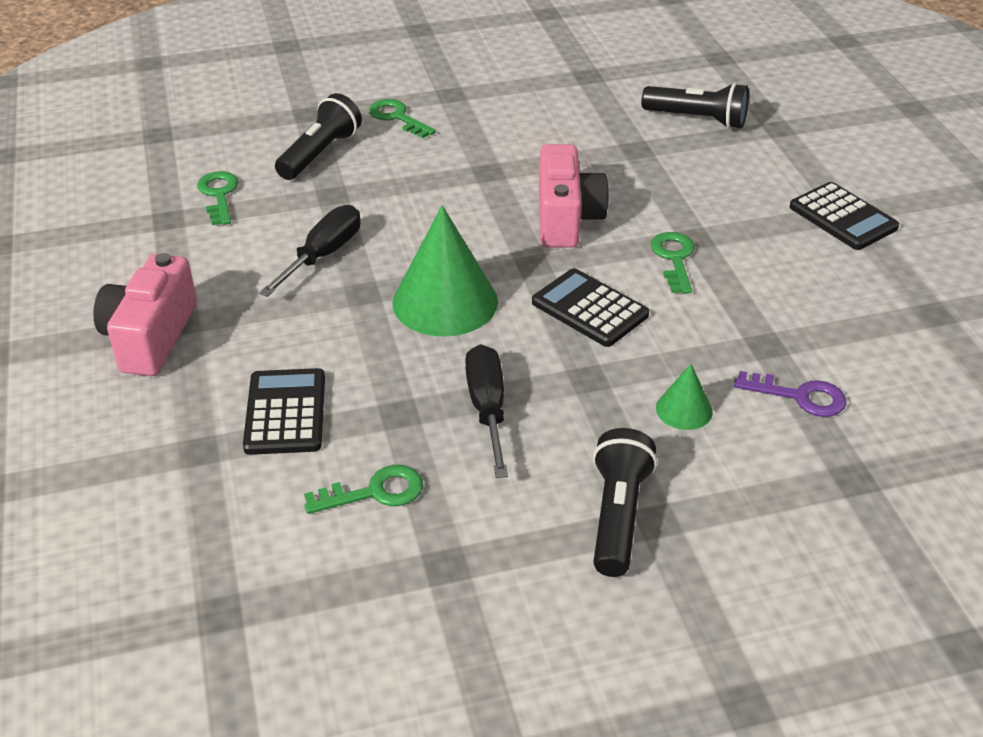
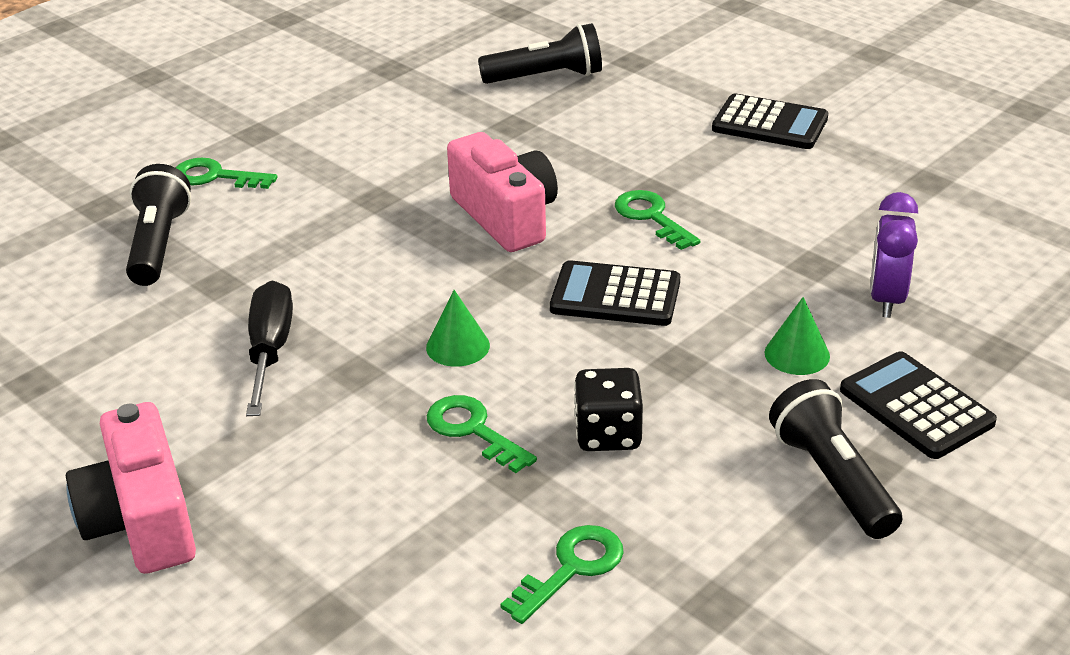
camera: 30 degrees left, 5 degrees down
(219, 195) = (73, 332): green key -> green key (473, 430)
(285, 412) = (390, 532): black calculator -> black calculator (916, 406)
(445, 302) = (457, 346): green cone -> green cone, size x0.49
(487, 409) = (608, 434): black screwdriver -> black dice
(799, 396) = (886, 299): purple key -> purple clock

